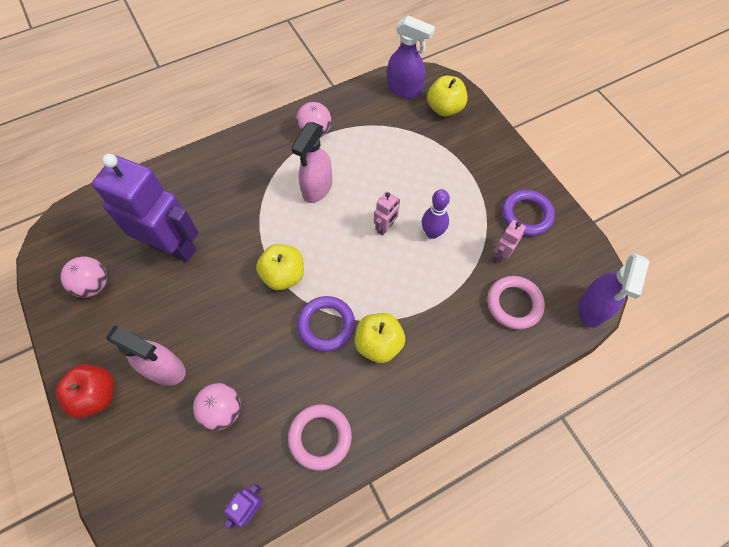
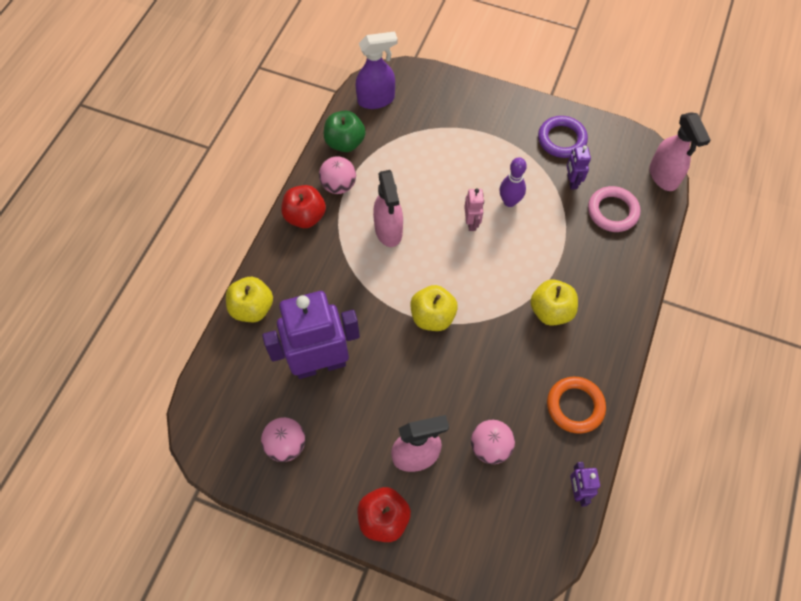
camera: 40 degrees left, 0 degrees up
(270, 137) = (305, 216): none -> red apple
(320, 437) = (575, 406): pink ring -> orange ring
(326, 325) = (501, 327): purple ring -> none
(350, 105) = (345, 142): none -> green apple
(445, 108) = (423, 95): yellow apple -> yellow apple (252, 308)
(501, 254) = (571, 182): pink robot -> purple robot
(592, 309) = (663, 176): purple spray bottle -> pink spray bottle

